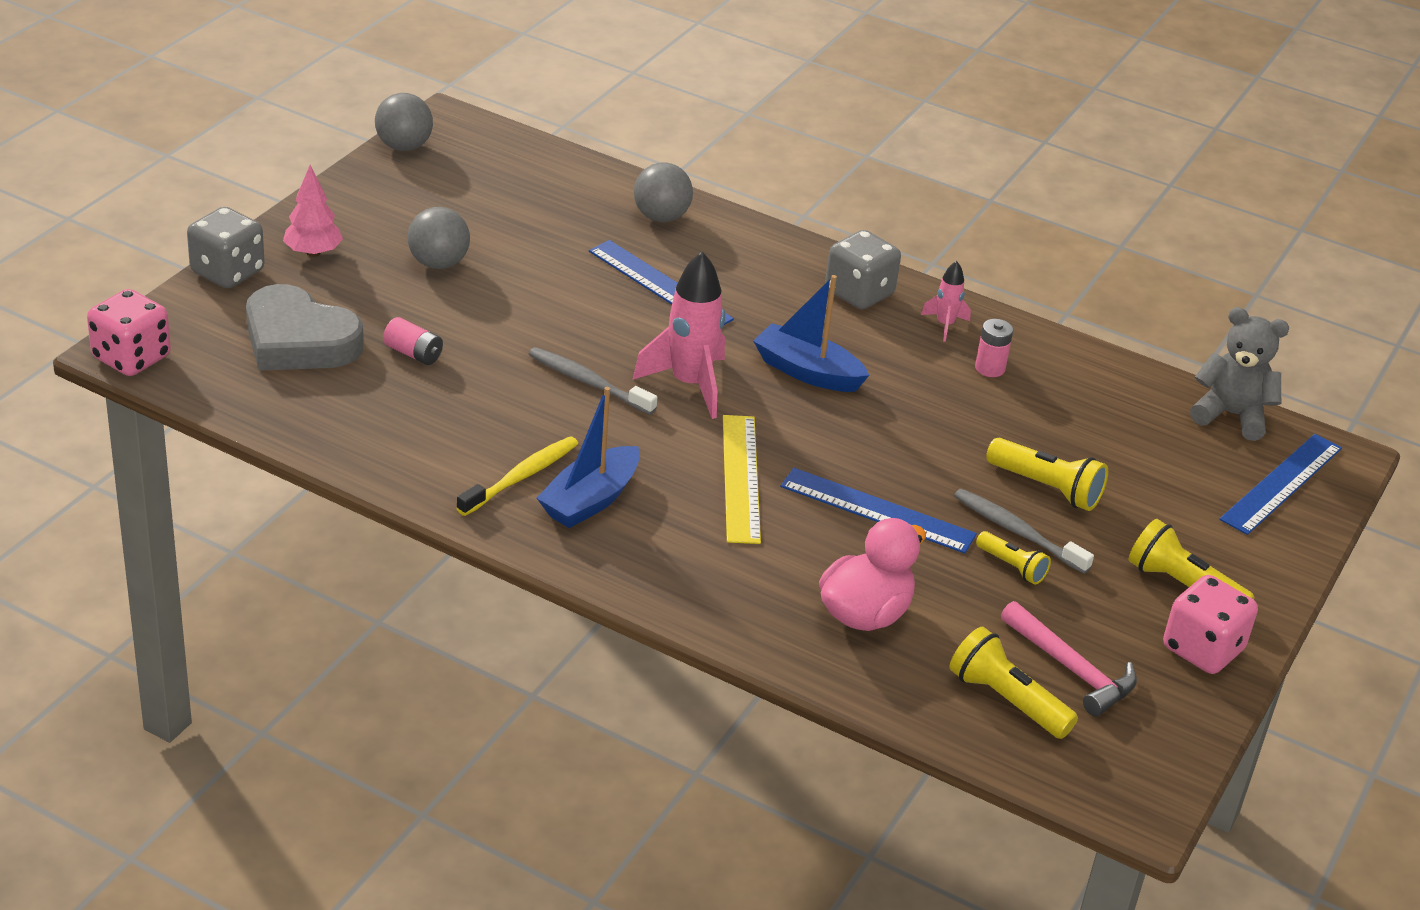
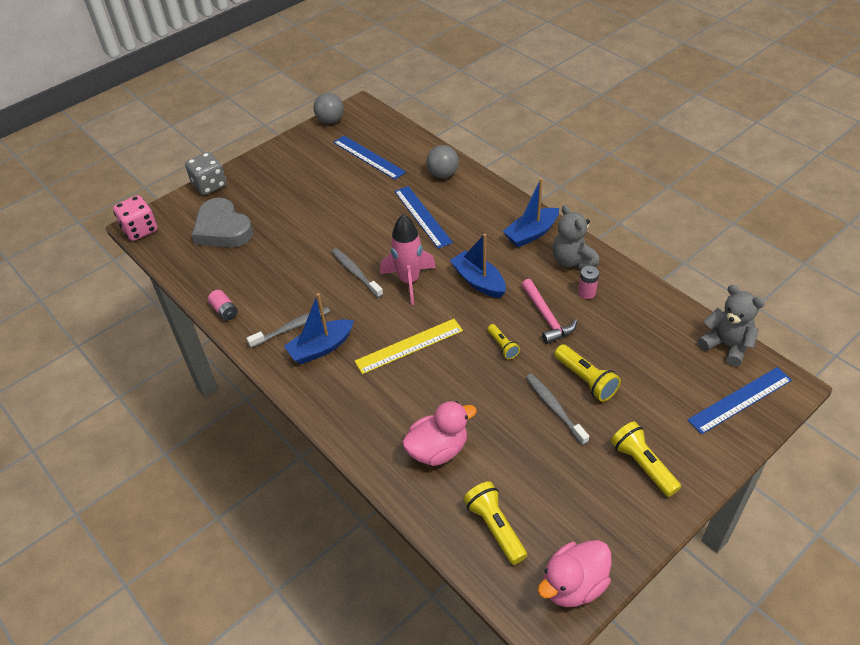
camera: 25 degrees right, 10 degrees up
(313, 253) = (255, 178): pink tree -> none
(413, 353) = (275, 244): pink battery -> pink battery (224, 311)
(438, 263) = (314, 191): grey ball -> none
(521, 477) = (292, 327): yellow toothbrush -> grey toothbrush
(741, 478) = (409, 346): yellow ruler -> yellow ruler turned 45 degrees clockwise
(859, 293) = (531, 234): grey dice -> blue boat
(877, 510) = (477, 380): blue ruler -> blue ruler (368, 157)
(945, 325) = (572, 260): pink rocket -> grey teddy bear
(1012, 567) = (540, 432): yellow flashlight -> yellow flashlight (502, 346)
(1071, 669) = (545, 513): pink hammer -> pink hammer (546, 317)
(1156, 751) = (573, 585): none -> pink duck
(1202, 649) = (636, 514): pink dice -> none

